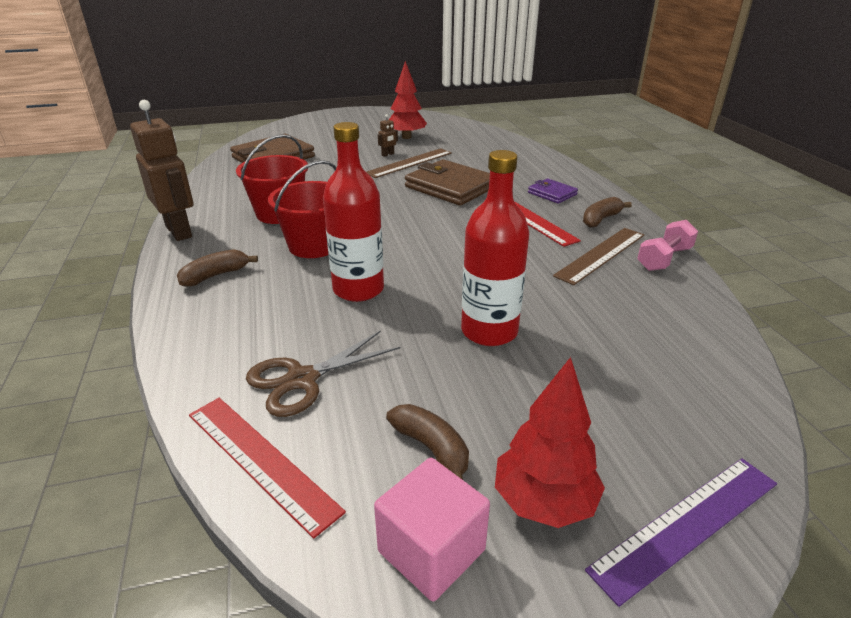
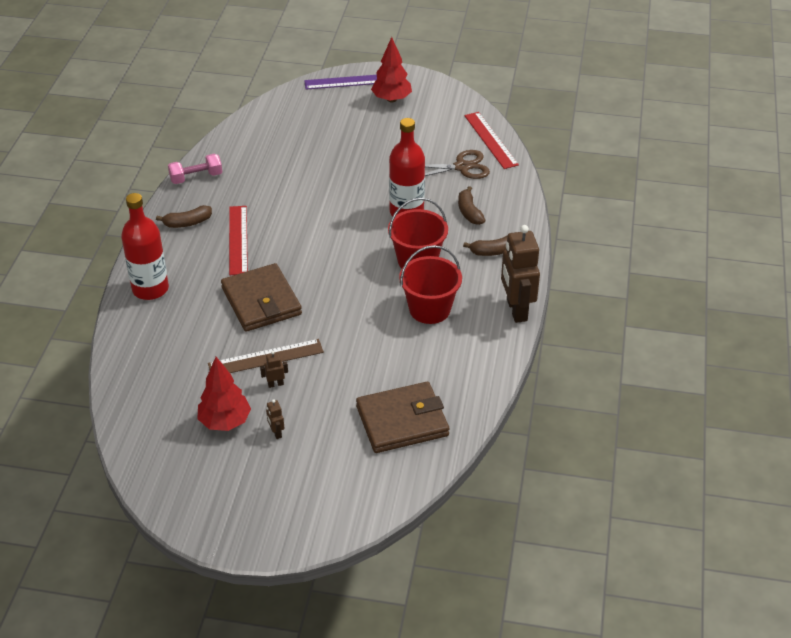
camera: 155 degrees left, 10 degrees up
(365, 139) = (276, 433): none -> brown robot
(431, 550) = (440, 99): pink cube -> none
(432, 448) = (420, 125): brown banana -> brown banana (469, 212)
(489, 331) = (352, 164): red bottle -> red bottle (150, 289)
(552, 193) = (186, 264): purple wallet -> none
(600, 255) = (231, 192): brown ruler -> none

